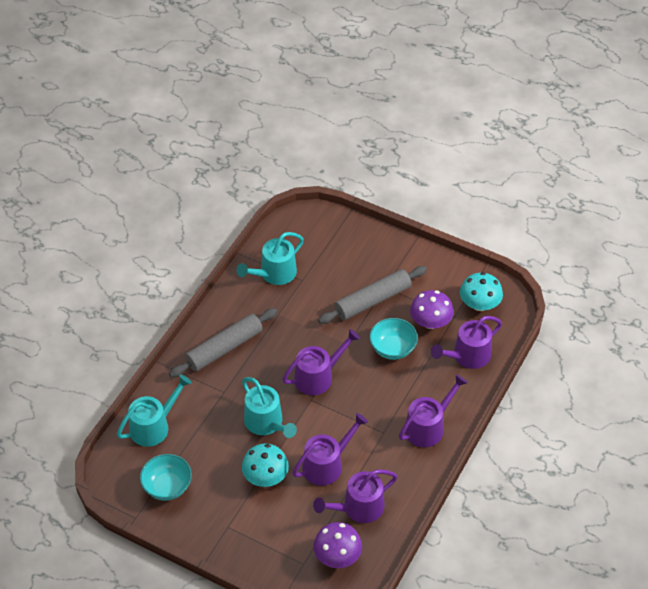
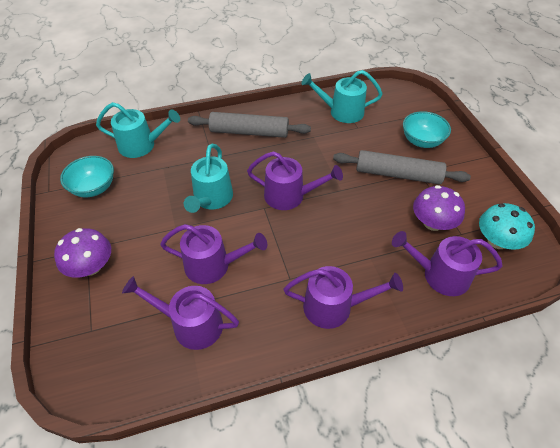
camera: 45 degrees right, 0 degrees up
(265, 477) = (160, 235): turquoise mushroom -> none
(337, 556) = (121, 351): purple mushroom -> purple mushroom (91, 266)
(392, 348) = (375, 219): turquoise bowl -> turquoise bowl (422, 141)

